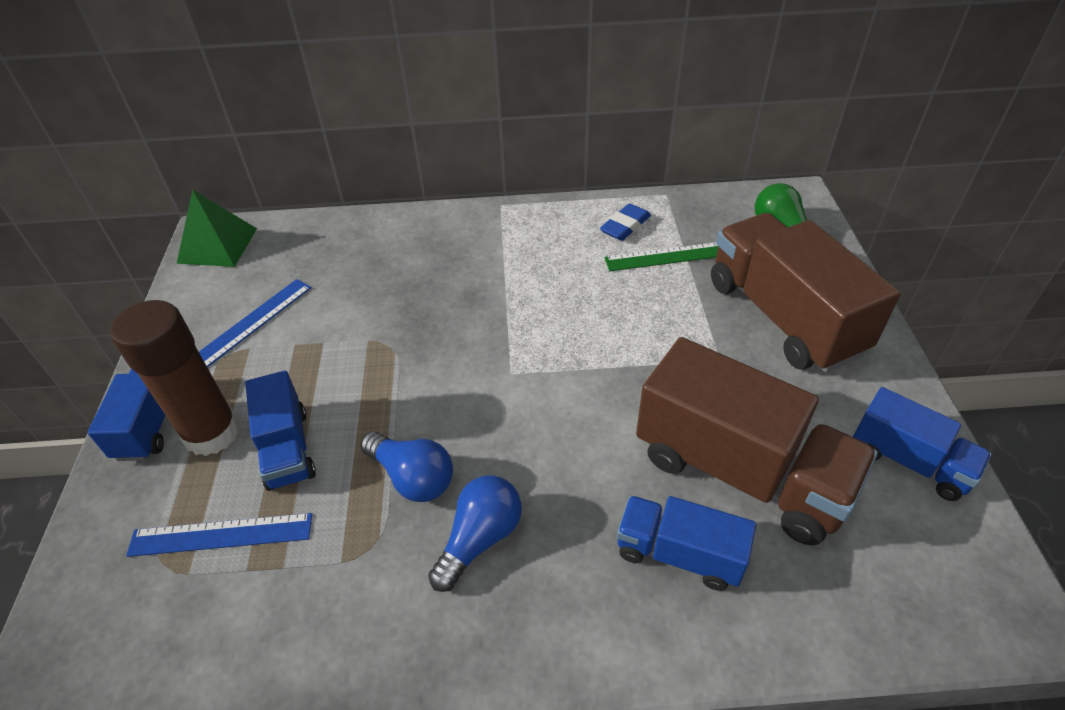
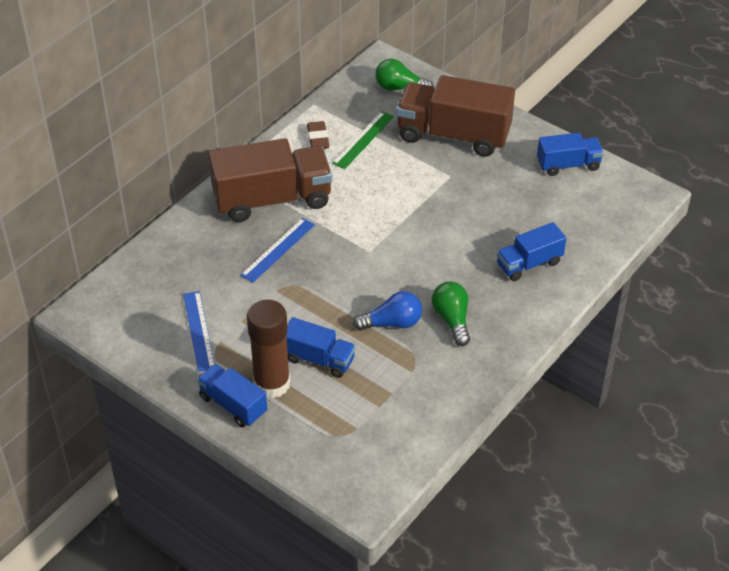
camera: 50 degrees left, 0 degrees up
(217, 245) = (96, 314): green pyramid -> none
(221, 534) = (347, 407): blue ruler -> blue ruler (278, 249)
(479, 539) = (452, 320): blue light bulb -> green light bulb
(625, 226) = (318, 138): blue eraser -> brown eraser
(740, 471) = (514, 217): brown truck -> brown truck (272, 199)

